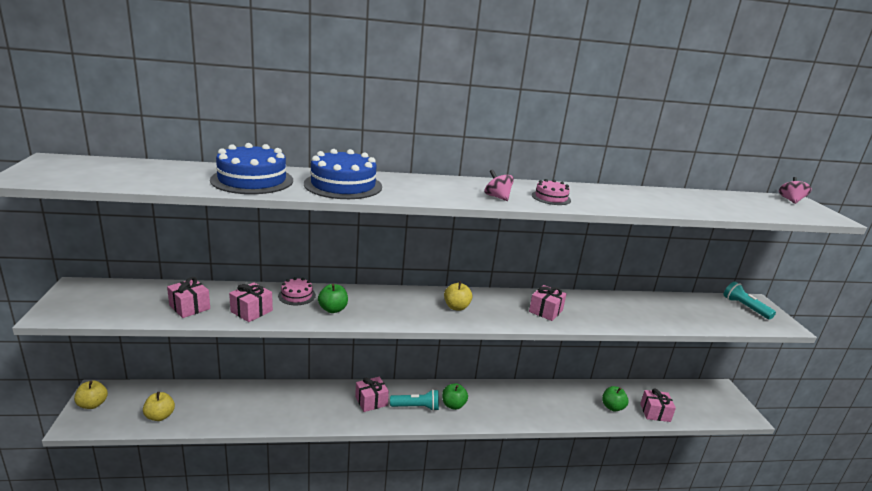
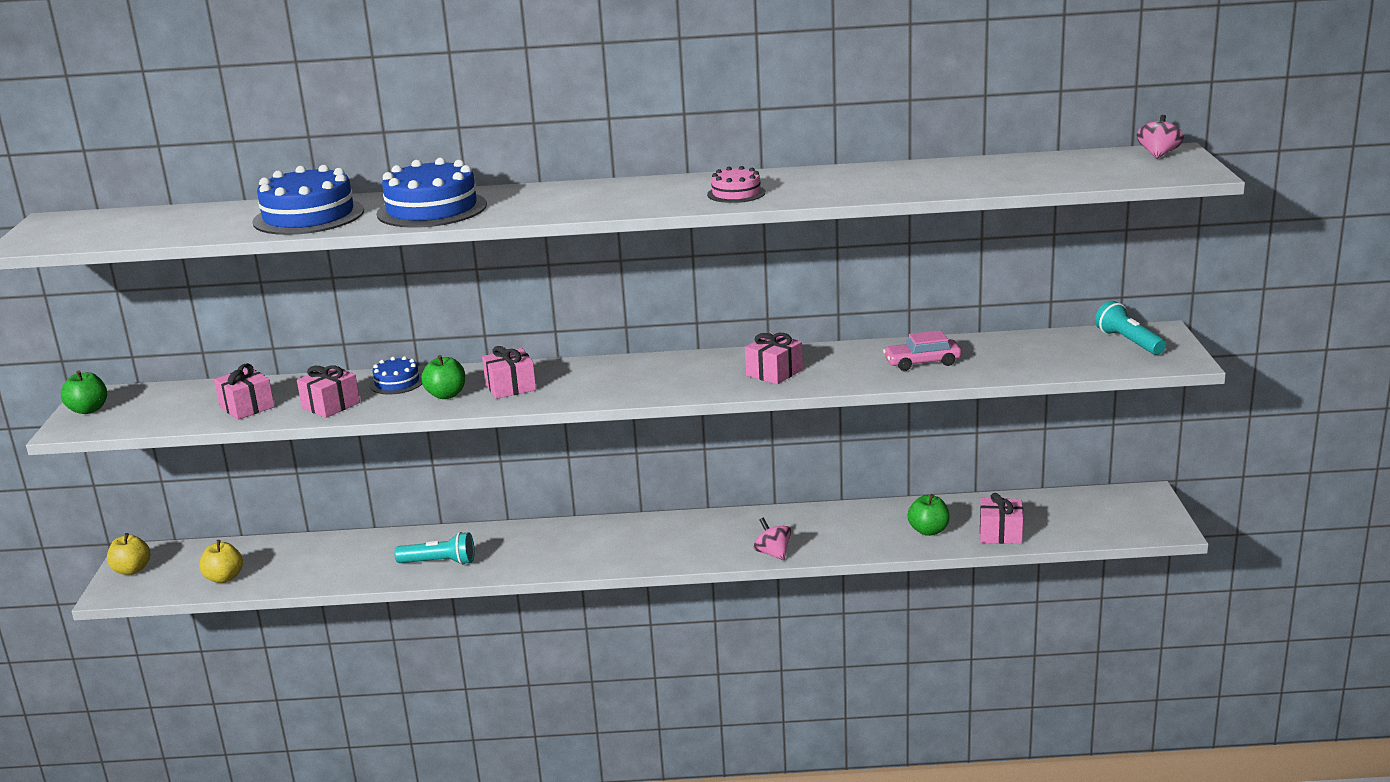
camera: 10 degrees right, 0 degrees up
(297, 295) = (397, 382): pink cake -> blue cake
(371, 401) = (533, 545): pink gift -> pink gift (510, 387)
(416, 407) = (602, 548): turquoise flashlight -> turquoise flashlight (439, 562)
(453, 405) = (661, 542): green apple -> green apple (88, 410)
(456, 307) = (633, 378): yellow apple -> none
(497, 197) = (651, 201): pink spinning top -> pink spinning top (773, 553)
(633, 311) = (922, 362): none -> pink car

